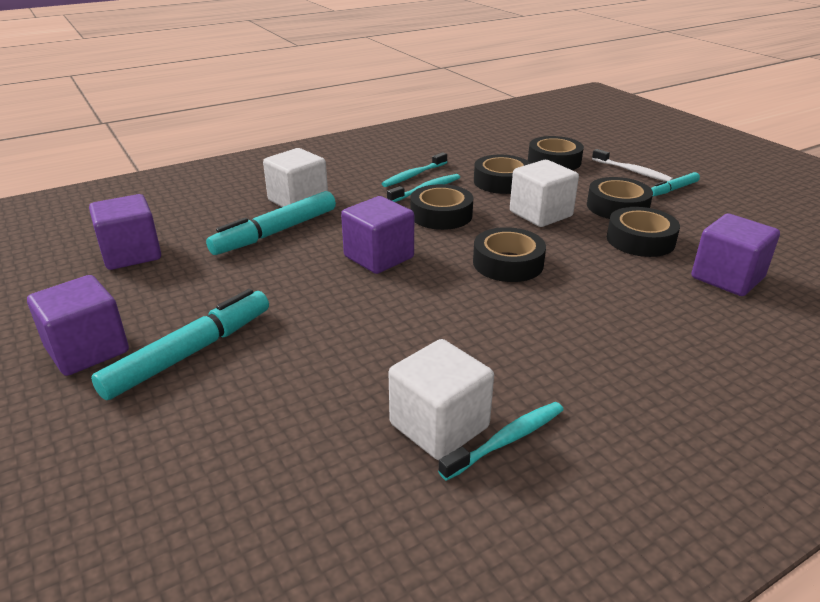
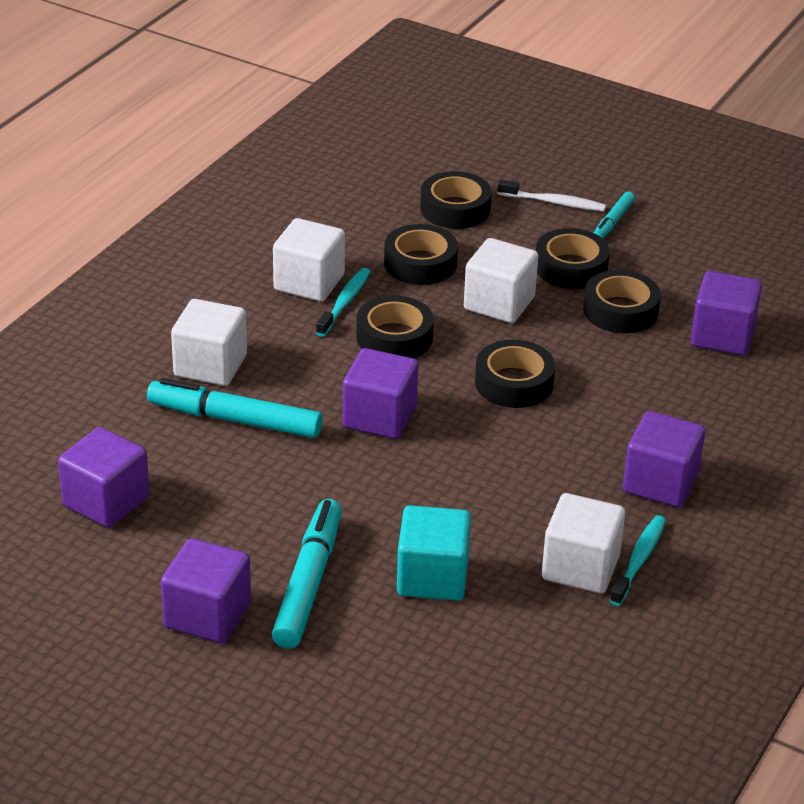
camera: 30 degrees left, 5 degrees up
(276, 232) = (235, 420): turquoise marker -> turquoise marker turned 90 degrees clockwise
(293, 384) = (432, 577): none -> turquoise cube
(413, 175) = (309, 283): turquoise toothbrush -> white cube
(584, 375) = (660, 483): none -> purple cube

